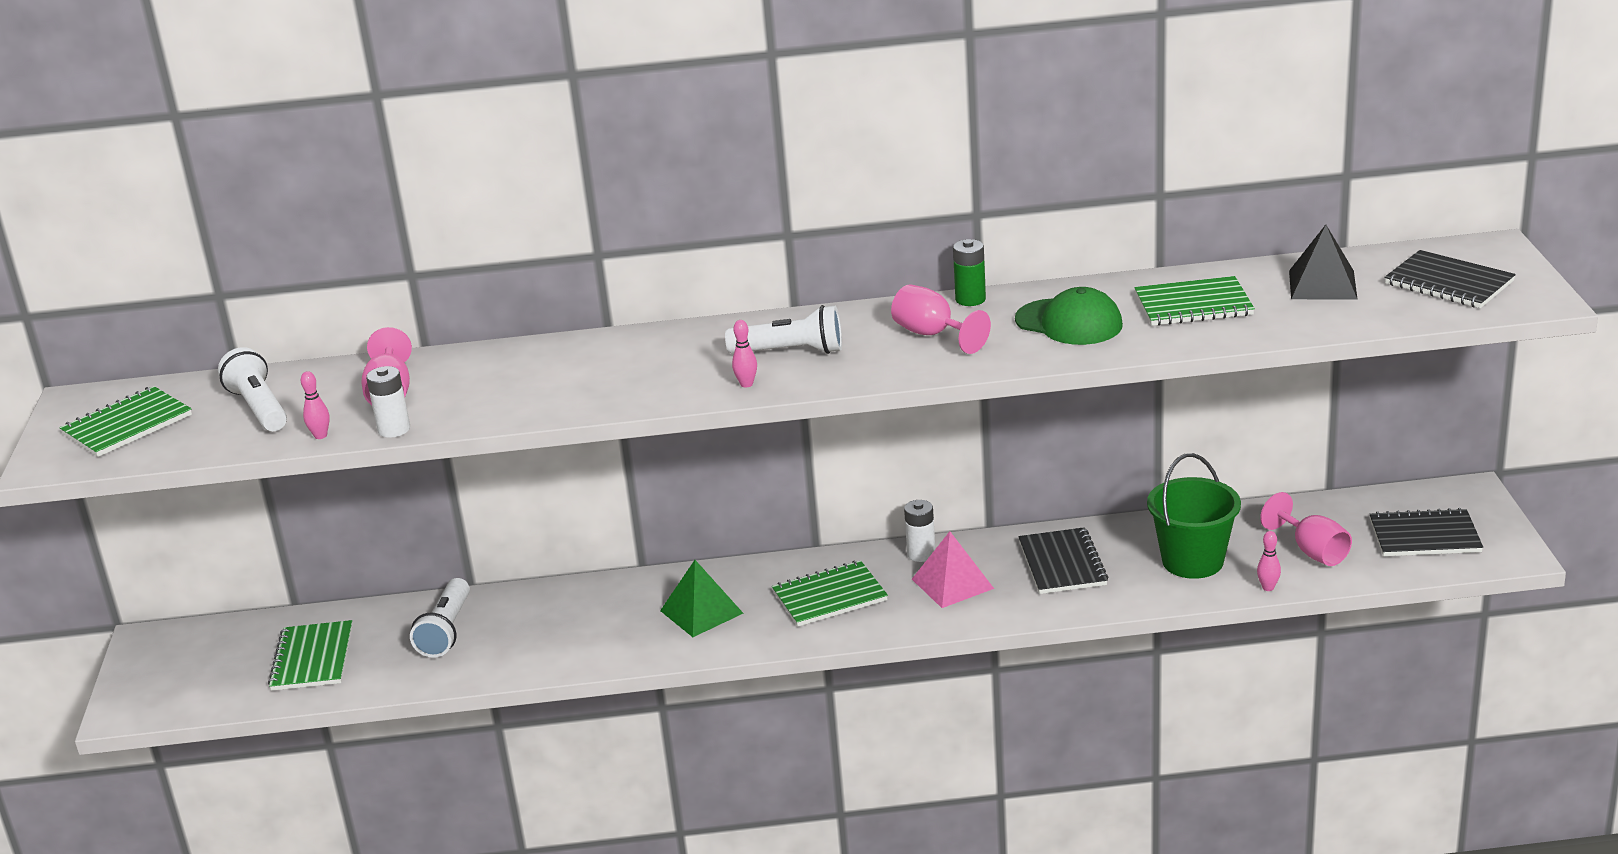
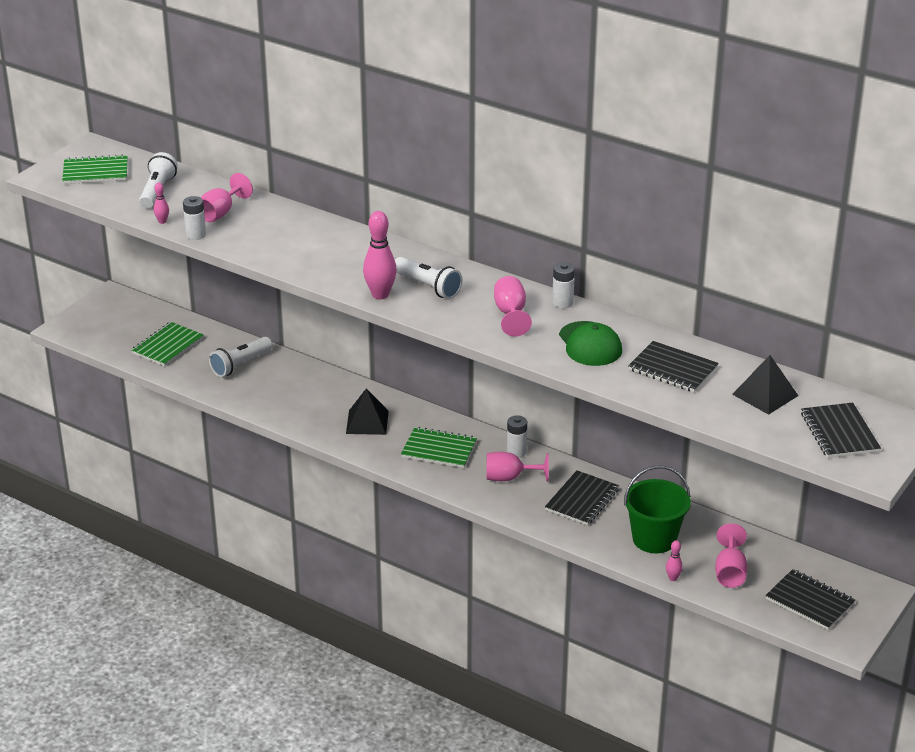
camera: 35 degrees right, 5 degrees up
(701, 612) = (367, 422): green pyramid -> black pyramid
(746, 384) = (380, 295): pink bowling pin -> pink bowling pin, size x2.03
(952, 583) = (509, 478): pink pyramid -> pink goblet
(970, 299) = (562, 302): green battery -> white battery
(1193, 305) = (673, 369): green notebook -> black notebook

